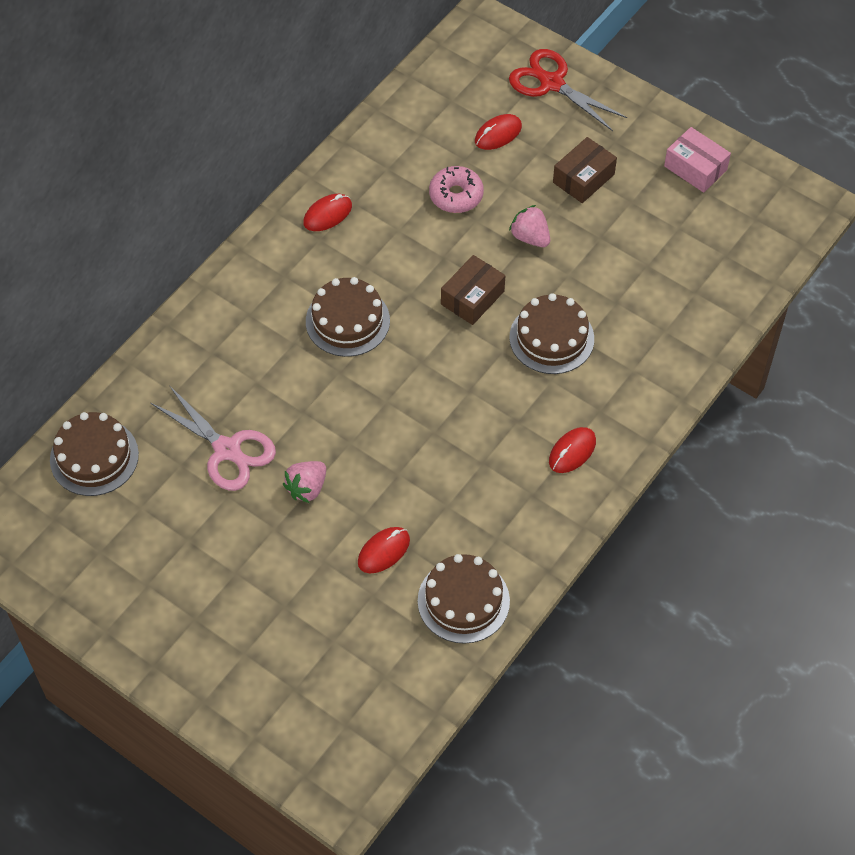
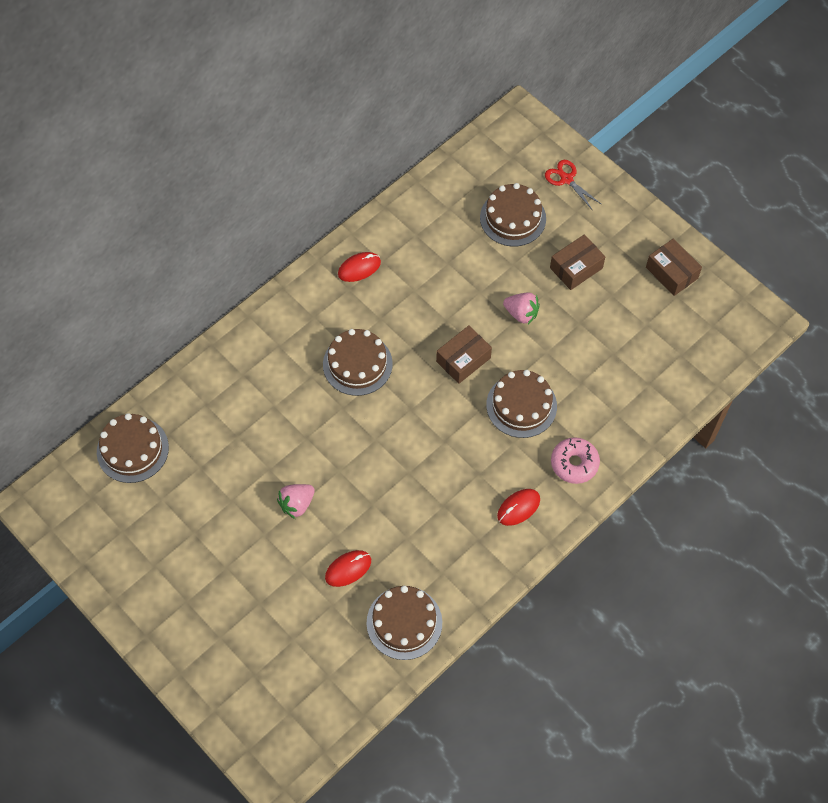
camera: 10 degrees right, 5 degrees up
(227, 450) = (239, 460): pink scissors -> none
(456, 195) = (467, 267): pink donut -> pink donut (574, 463)
(498, 134) = (513, 218): red mouse -> brown cake
(530, 237) = (521, 313): pink strawberry -> pink strawberry turned 150 degrees clockwise
(552, 83) = (566, 179): red scissors -> red scissors, size x0.62
(695, 168) = (671, 273): pink box -> brown box

